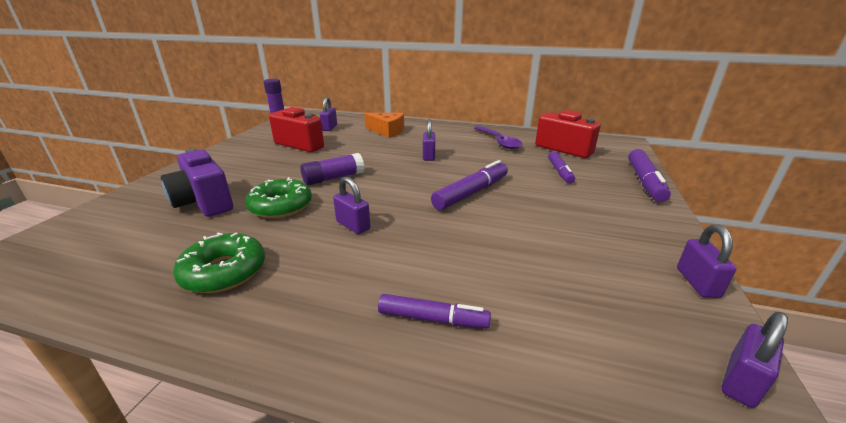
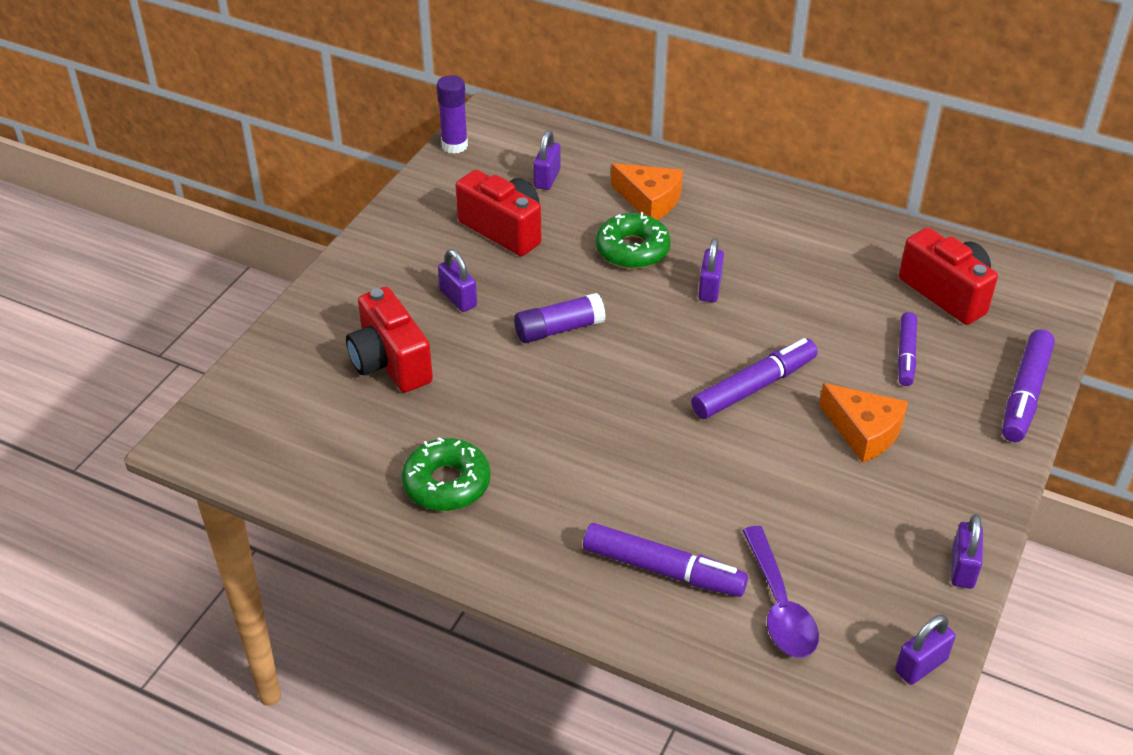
camera: 10 degrees right, 15 degrees up
(204, 202) = (390, 362): purple camera -> red camera
(281, 206) = (492, 383): green donut -> green donut (632, 250)
(353, 225) = (586, 431): purple padlock -> purple padlock (458, 298)
(432, 318) = (662, 569): purple marker -> purple marker, size x1.53
(499, 142) = (840, 259): purple spoon -> purple spoon (779, 605)
(557, 207) = (864, 432): none -> orange cheese

